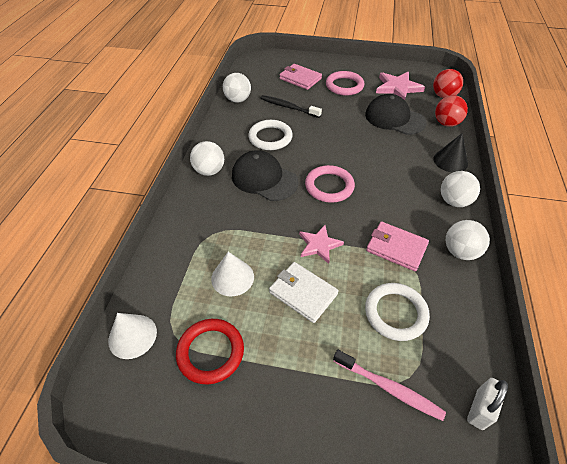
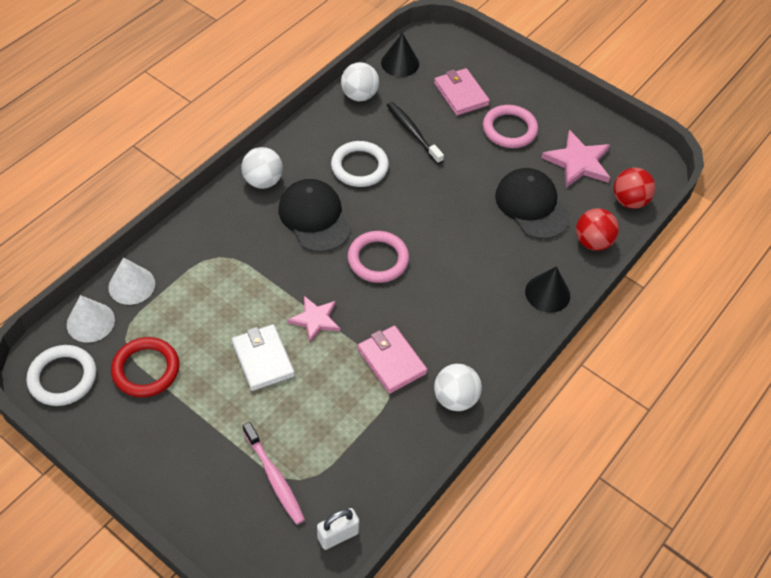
camera: 25 degrees right, 5 degrees up
(232, 277) = (209, 311): white cone -> white cone (131, 285)
(249, 76) = (400, 63): none -> black cone
(395, 313) = (334, 421): white ring -> white ring (63, 377)
(454, 201) = (503, 342): white ball -> none

